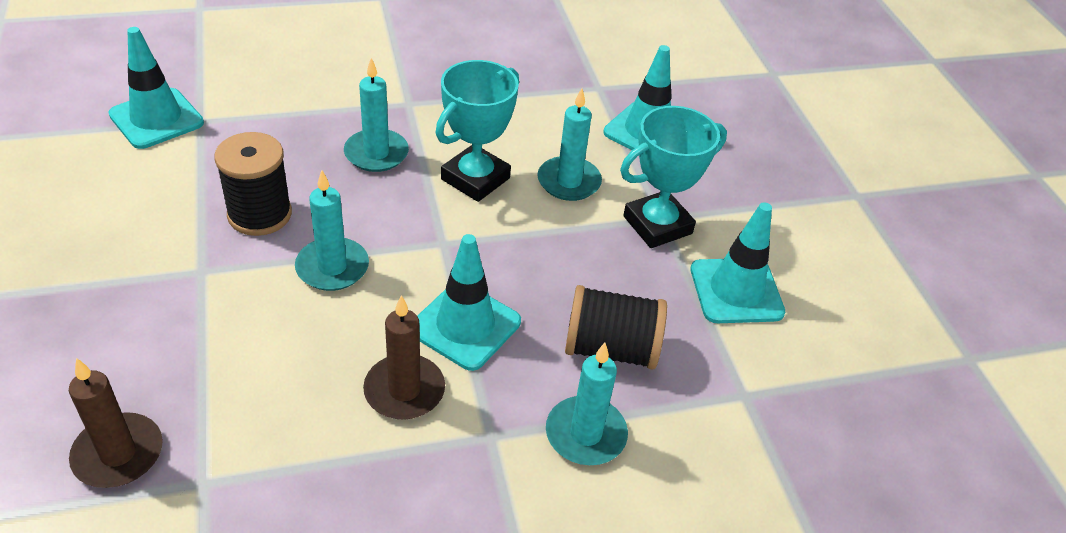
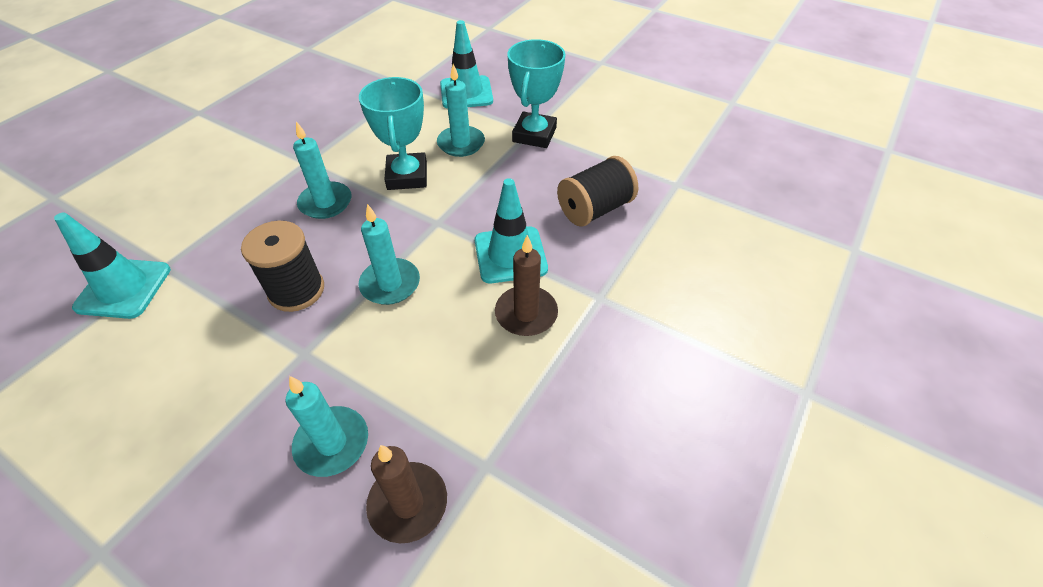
camera: 40 degrees left, 5 degrees up
(585, 434) = (639, 258): turquoise candle -> turquoise candle (332, 443)
(736, 291) = (610, 140): turquoise traffic cone -> none

